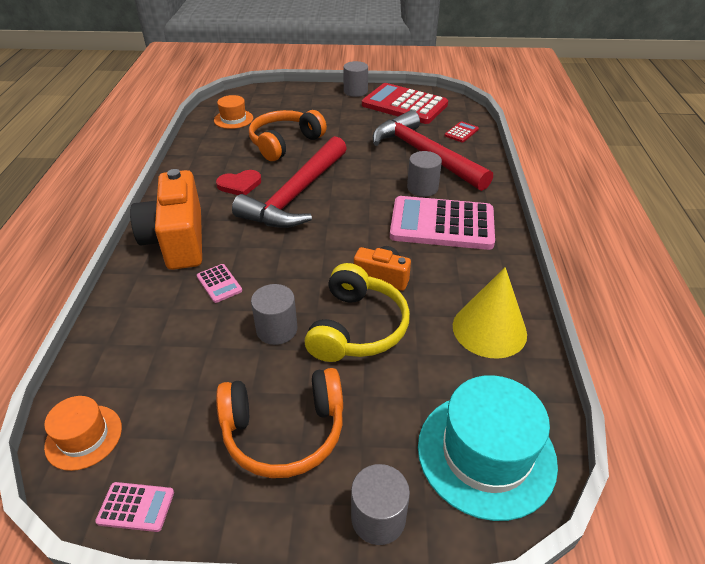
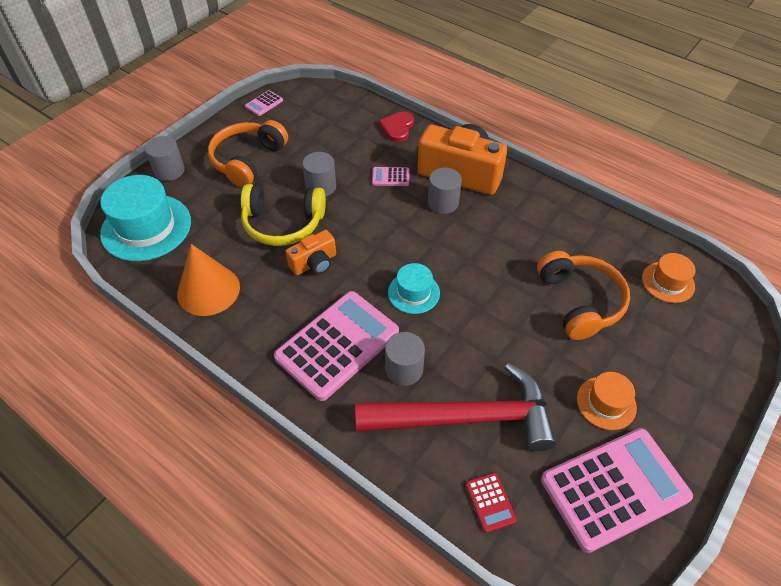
camera: 125 degrees right, 10 degrees up
(84, 437) = (320, 97): orange hat -> orange hat (606, 403)
(239, 185) = (517, 235): red heart -> red heart (397, 128)
(297, 195) = (469, 266): red hammer -> none
(353, 210) = (413, 292): none -> turquoise hat
(355, 91) = (693, 452): grey cylinder -> grey cylinder (443, 203)
(357, 327) = (283, 223): yellow headphones -> yellow headphones turned 45 degrees counterclockwise
(404, 105) = (614, 488): red calculator -> pink calculator
(489, 329) = (208, 290): yellow cone -> orange cone

